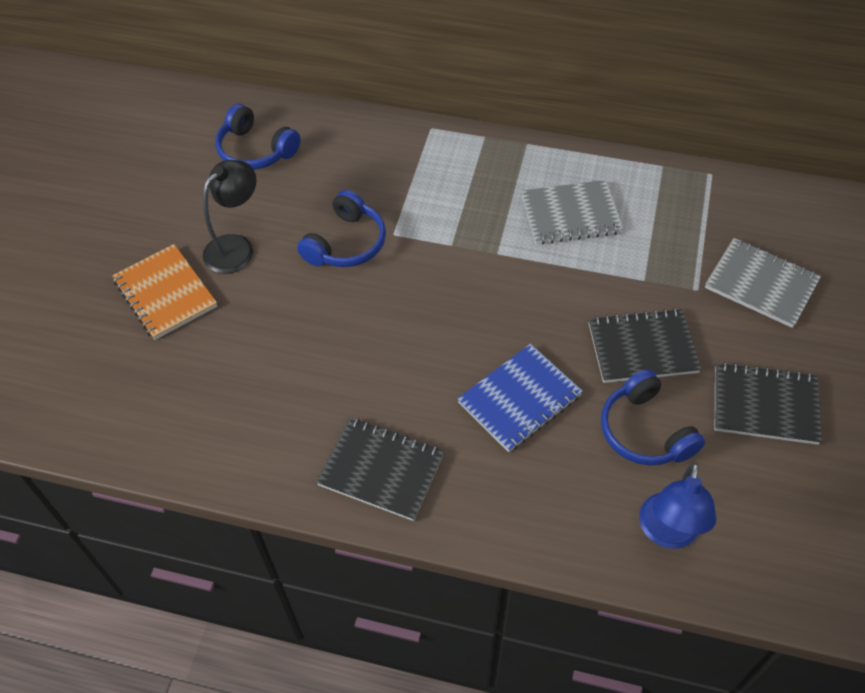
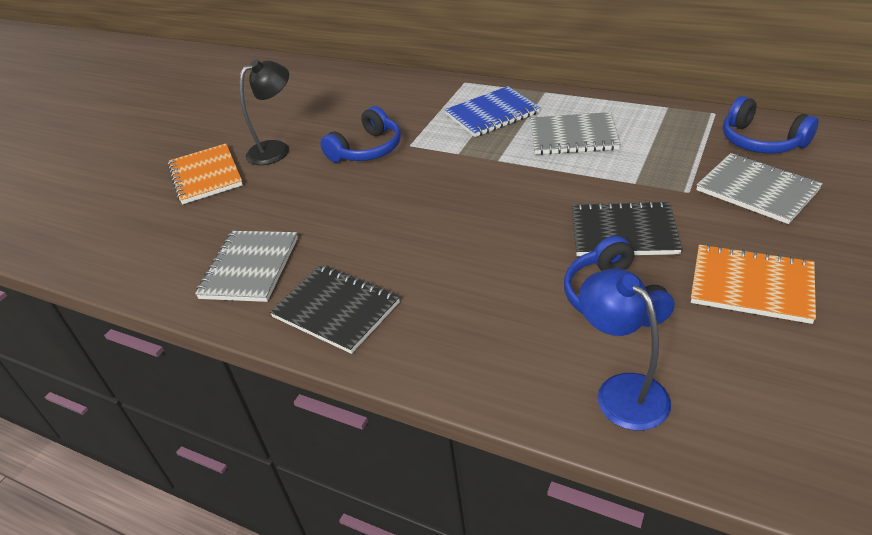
camera: 15 degrees right, 15 degrees down
(255, 150) = (317, 93): blue headphones -> blue headphones (761, 141)
(270, 424) = (250, 268): none -> grey notebook
(519, 399) = (489, 264): blue notebook -> blue notebook (492, 114)
(667, 533) = (621, 391): blue lamp -> blue lamp turned 120 degrees clockwise
(765, 405) = (751, 285): black notebook -> orange notebook

